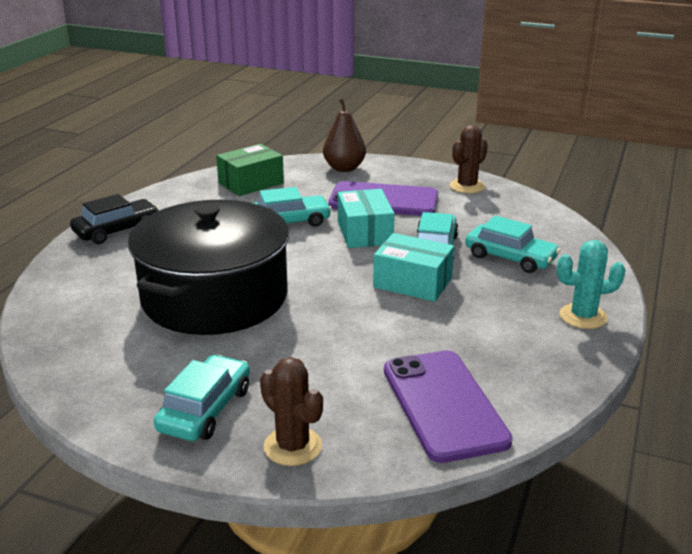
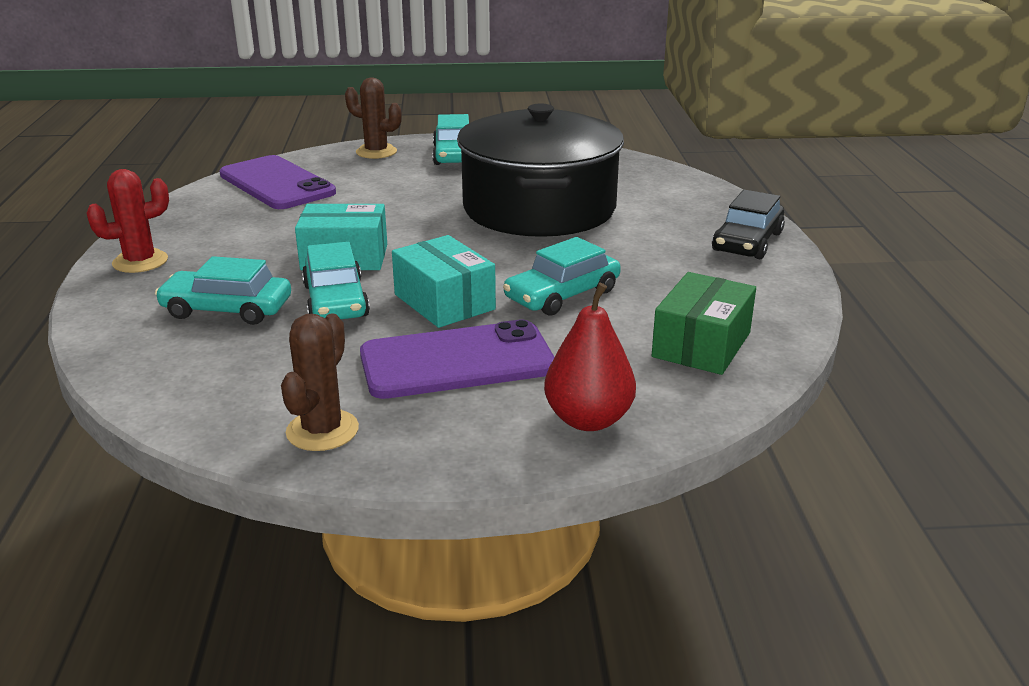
camera: 155 degrees right, 0 degrees up
(344, 168) = (588, 419): brown pear -> red pear
(583, 316) = (140, 262): turquoise cactus -> red cactus

